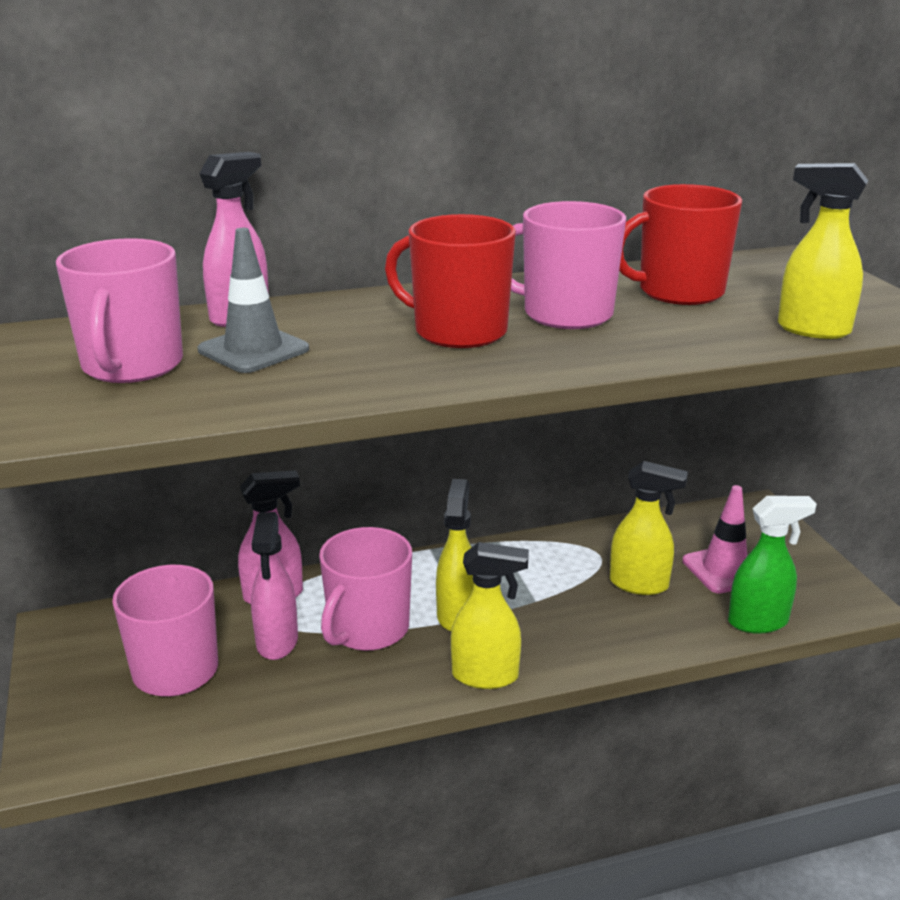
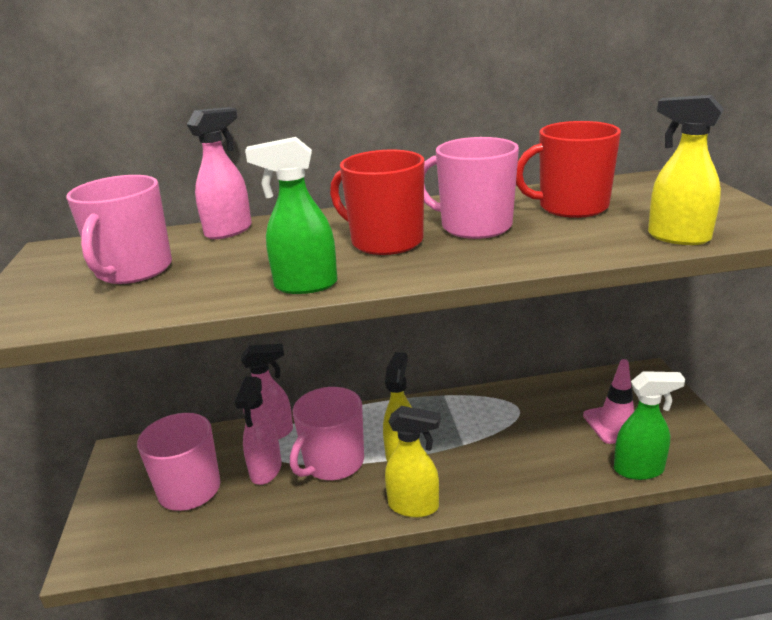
camera: 10 degrees right, 0 degrees up
(253, 350) = (226, 257): grey traffic cone -> none
(376, 384) = (305, 285): none -> green spray bottle
(639, 584) = (546, 434): yellow spray bottle -> none

